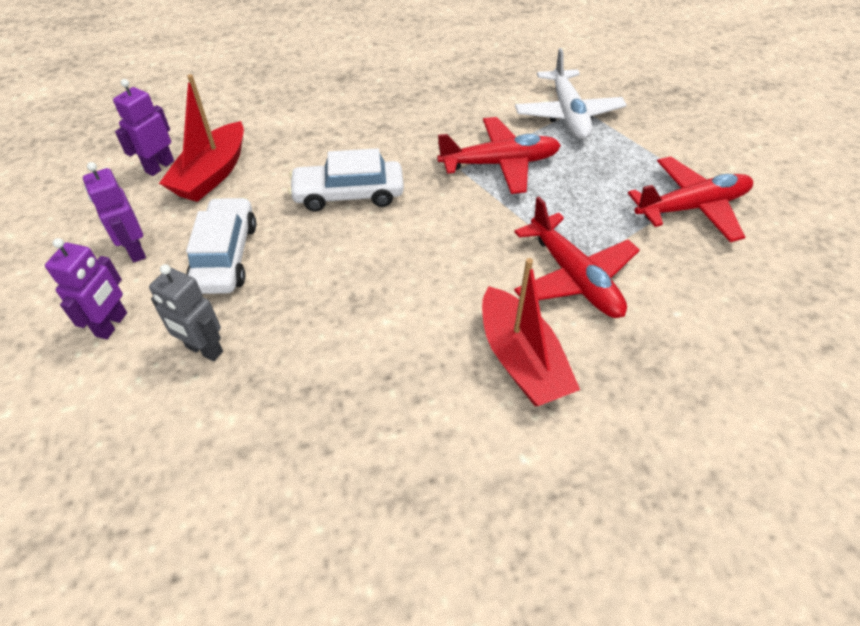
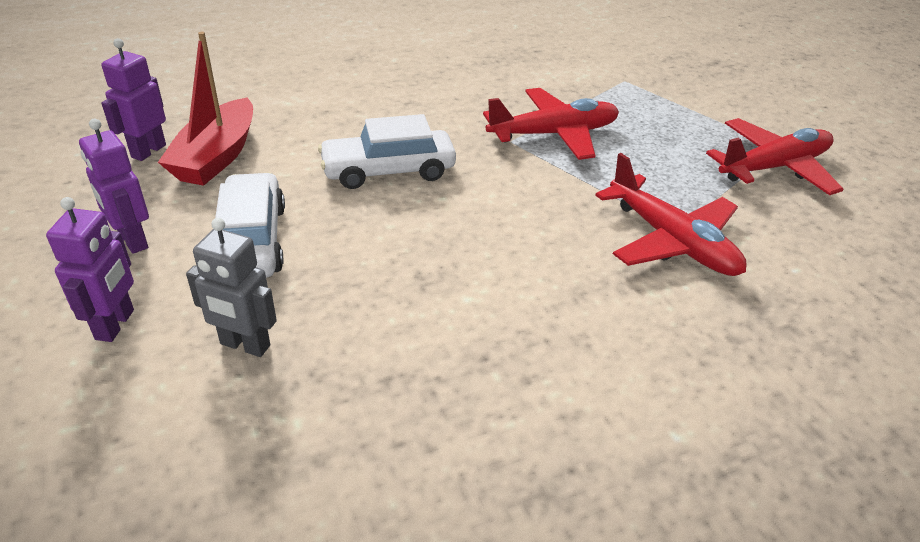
camera: 10 degrees left, 10 degrees down
(521, 360) = (639, 329): red boat -> none
(568, 114) = (613, 86): white plane -> none

